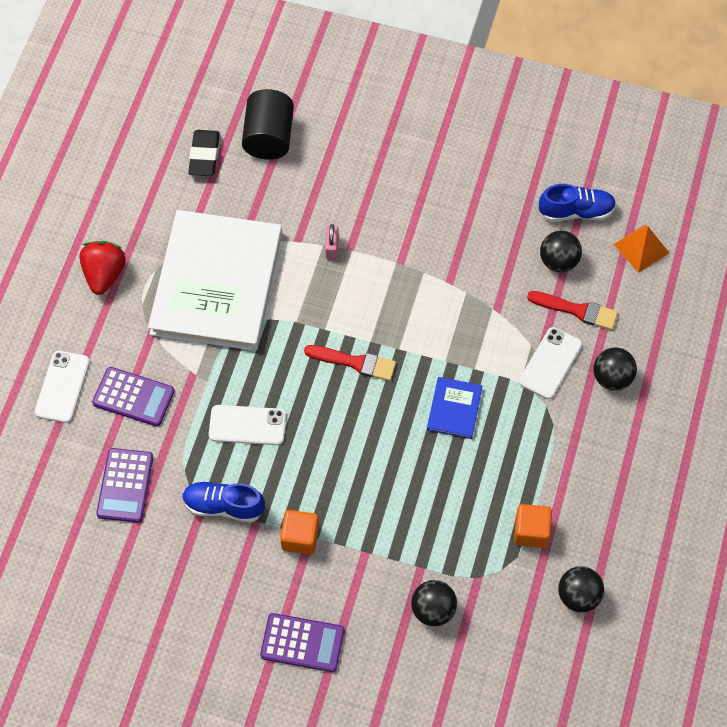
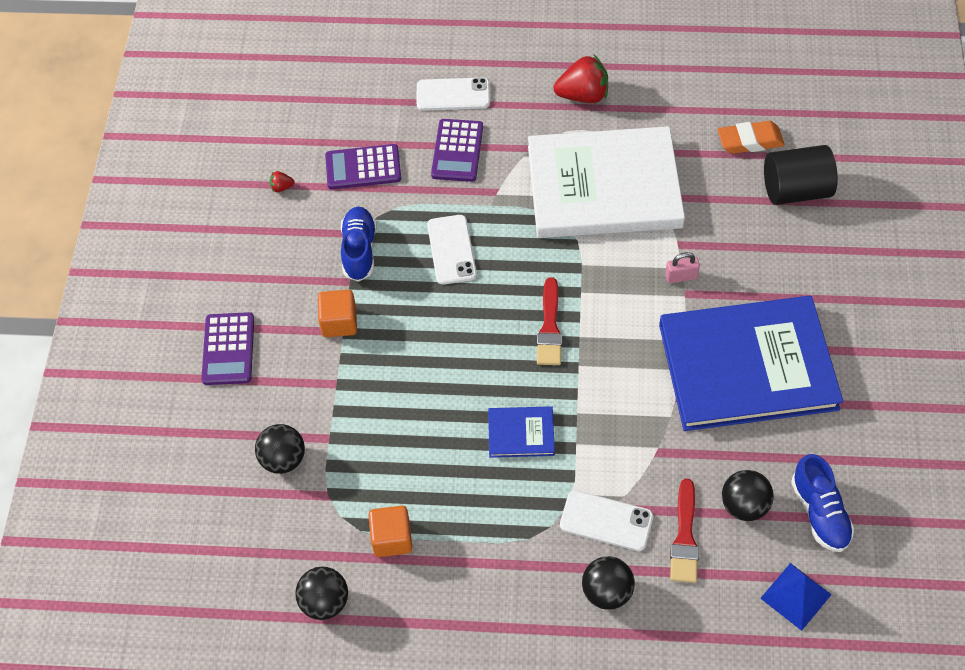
camera: 80 degrees right, 5 degrees down
(124, 566) = (281, 187): none -> red strawberry
(204, 156) = (750, 141): black eraser -> orange eraser
(434, 223) = (747, 366): none -> blue book
(641, 248) = (795, 596): orange pyramid -> blue pyramid

